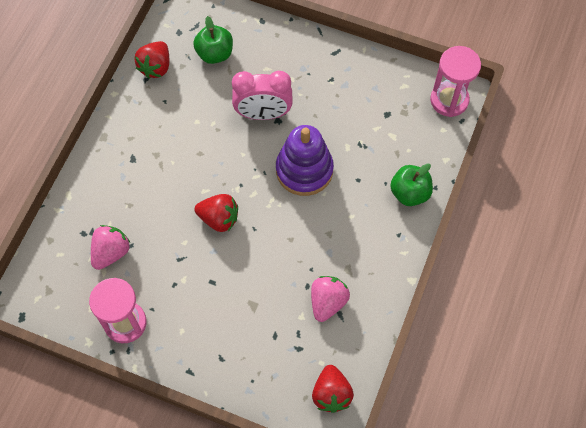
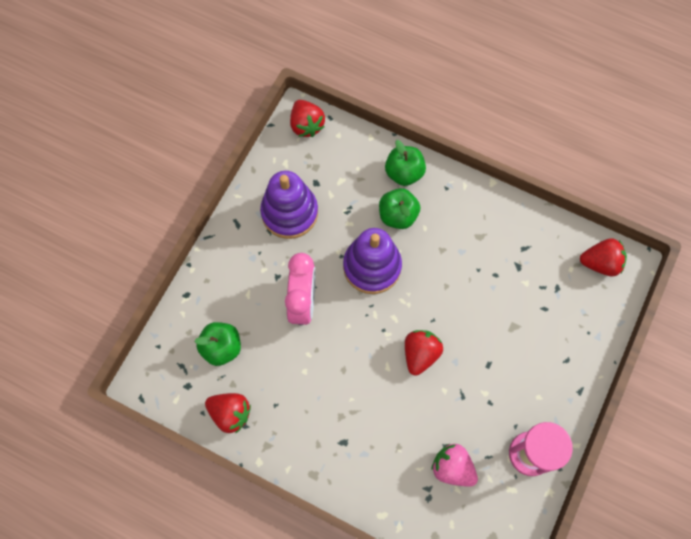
camera: 85 degrees left, 5 degrees up
(327, 302) = (512, 258): pink strawberry -> none
(352, 94) = (289, 212): none -> purple stacking toy
(361, 190) = (397, 215): none -> green apple
(449, 100) = (306, 125): pink hourglass -> red strawberry

